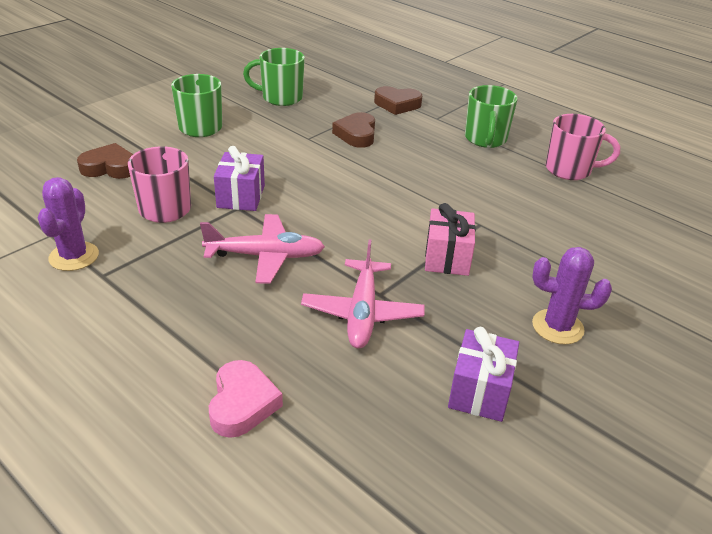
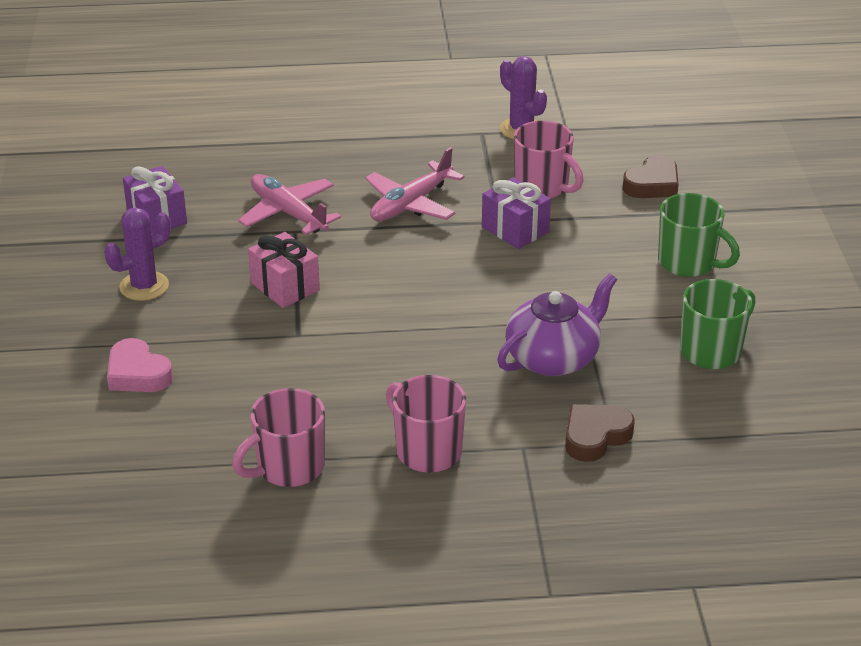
camera: 135 degrees right, 0 degrees up
(242, 404) = (282, 136): pink heart -> pink heart (137, 373)
(356, 134) = (553, 358): brown heart -> purple teapot
(485, 139) = (427, 451): green mug -> pink mug

